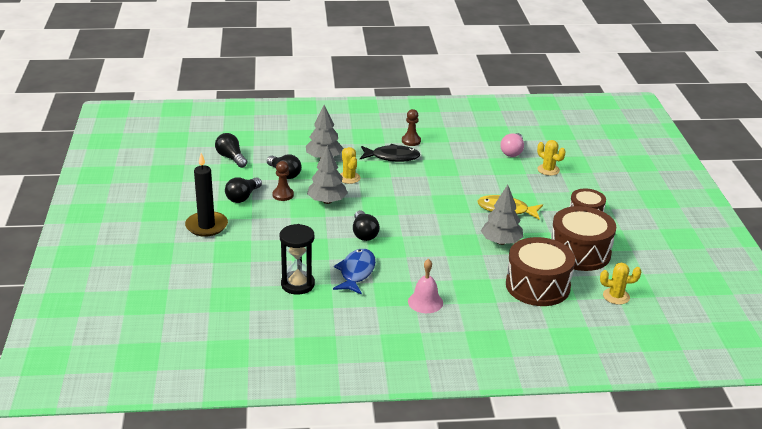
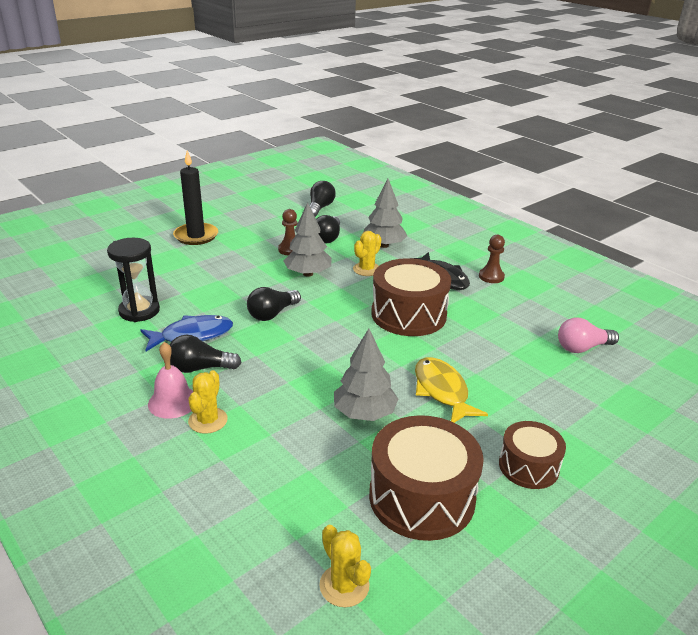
camera: 55 degrees right, 0 degrees up
(243, 197) = (262, 234): black light bulb -> black light bulb (200, 368)
(537, 286) = (293, 485): brown drum -> brown drum (408, 314)
(548, 170) = (587, 391): yellow cactus -> yellow cactus (208, 420)

